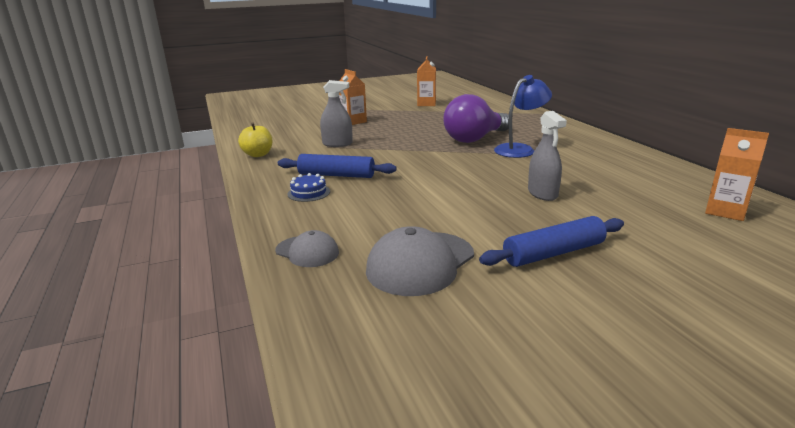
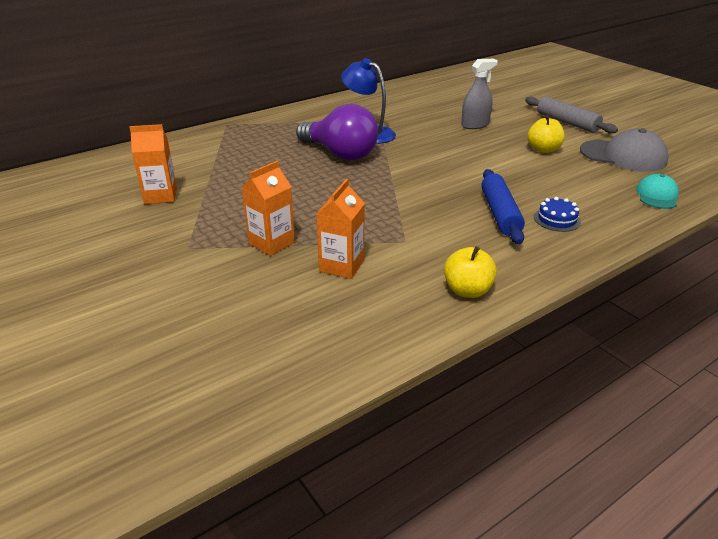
camera: 105 degrees left, 10 degrees up
(307, 252) = (657, 195): grey cap -> turquoise cap
(337, 144) = (390, 234): grey spray bottle -> none
(458, 216) = (543, 150): none -> yellow apple
(553, 253) = (567, 122): blue rolling pin -> grey rolling pin
(725, 211) = (465, 83): orange carton -> orange carton (341, 266)

